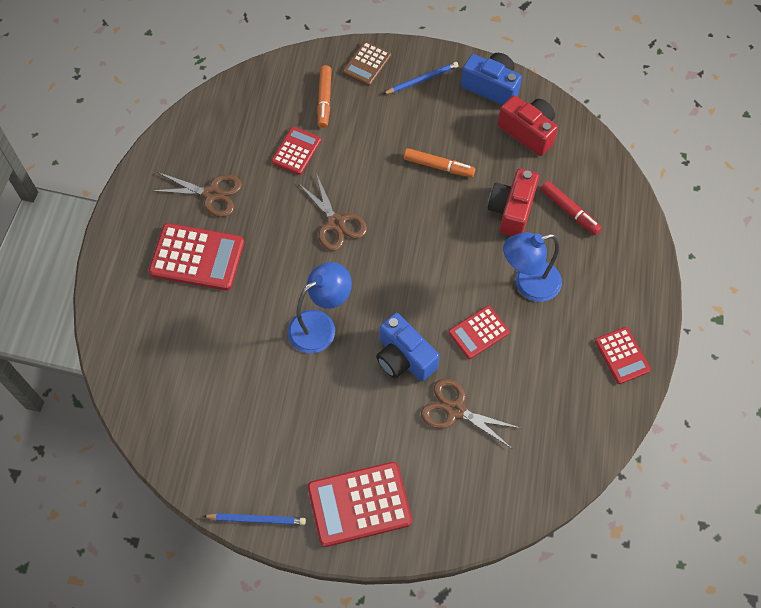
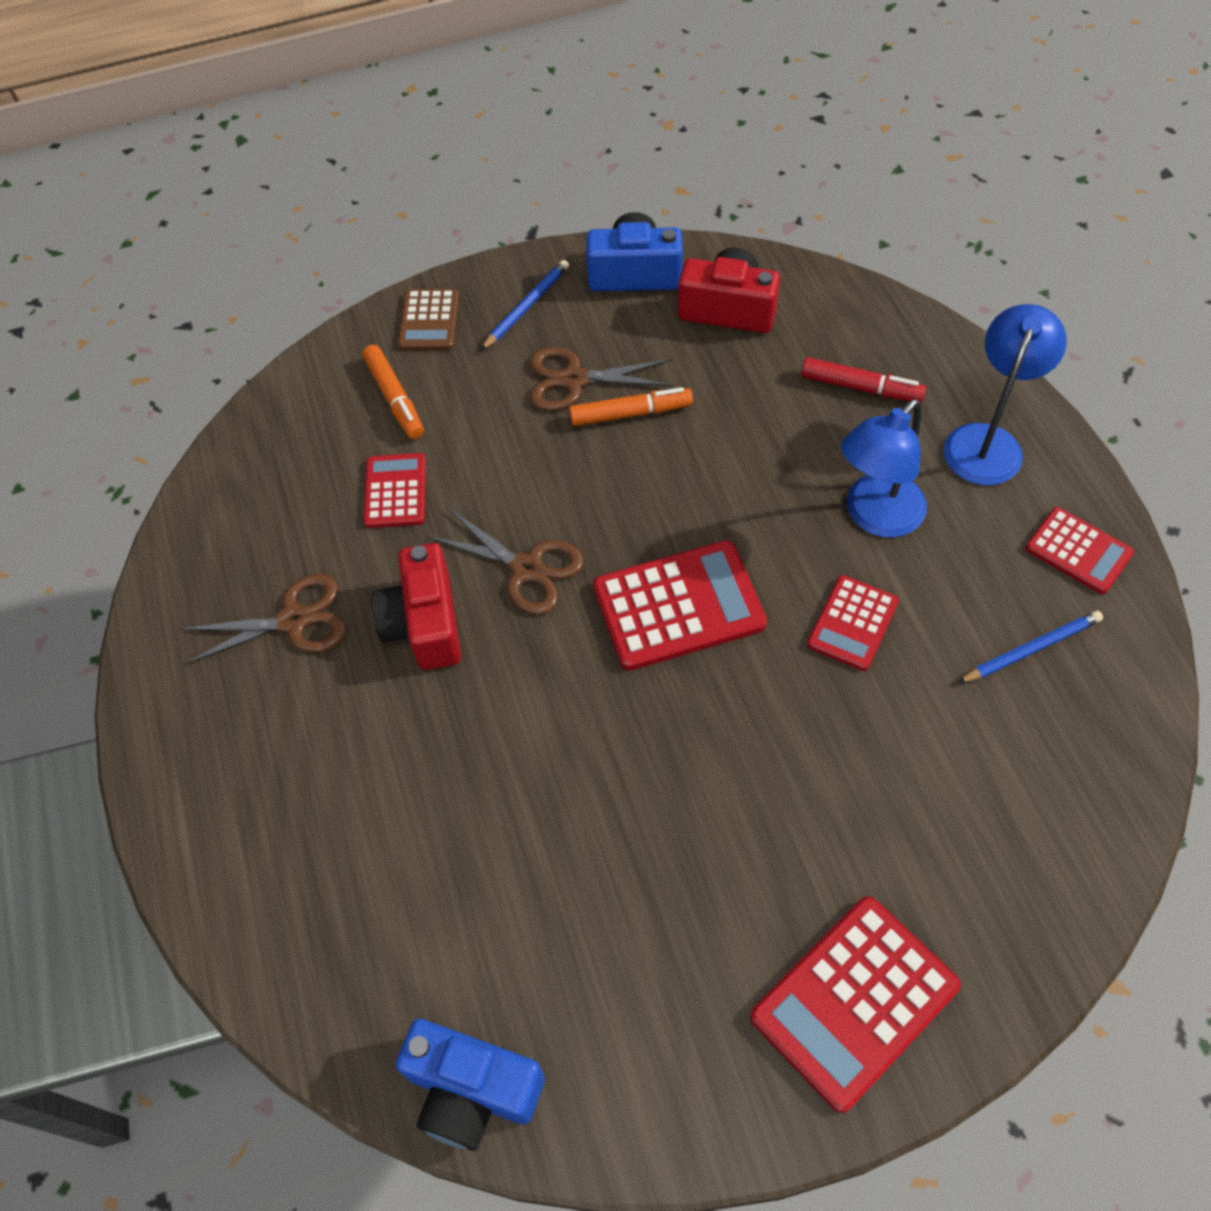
camera: 25 degrees left, 5 degrees down
(197, 257) = (327, 733): red calculator -> red calculator (678, 606)
(256, 519) = (700, 1132): blue pencil -> blue pencil (1031, 649)
(320, 326) = (601, 739): blue lamp -> blue lamp (987, 441)
(404, 358) = (766, 720): blue camera -> blue camera (472, 1090)
(455, 410) = (899, 761): brown scissors -> brown scissors (574, 379)
(512, 210) = (779, 425): red camera -> red camera (424, 624)

